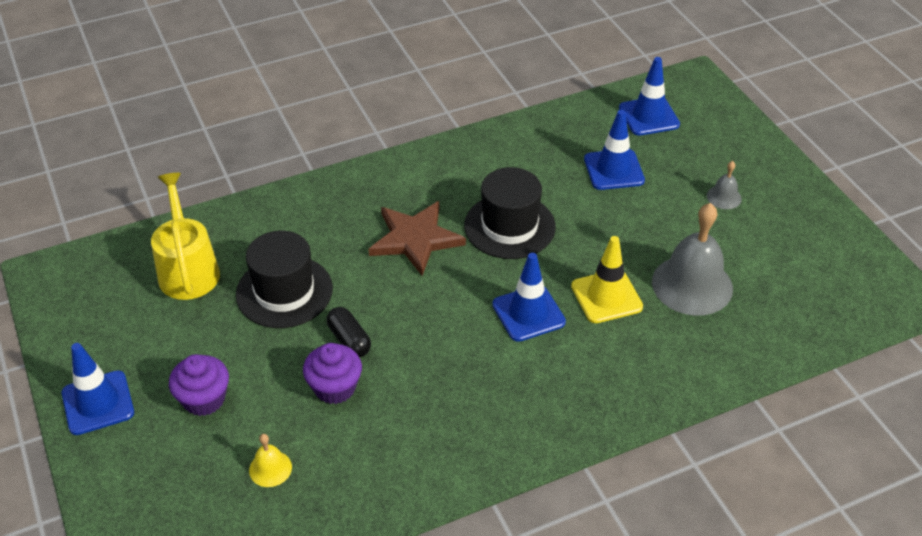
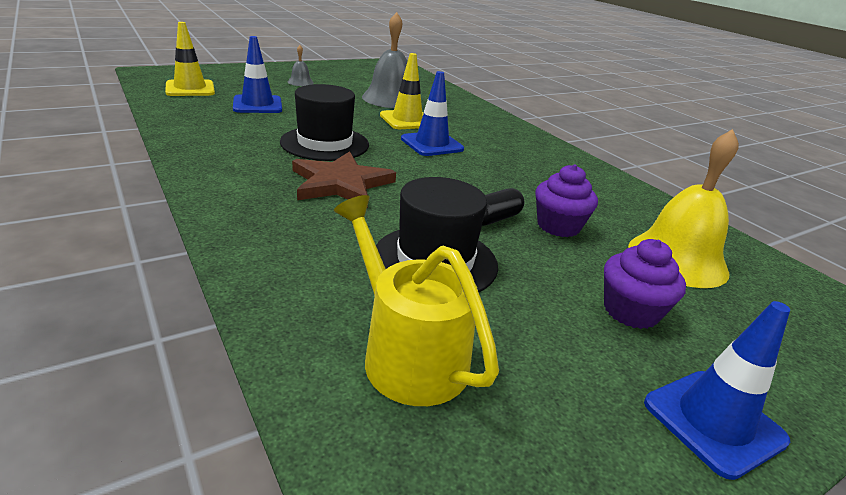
camera: 100 degrees left, 15 degrees down
(188, 269) = (407, 354): yellow watering can -> yellow watering can turned 75 degrees clockwise
(270, 468) = (677, 259): yellow bell -> yellow bell, size x2.17
(649, 116) = (190, 89): blue traffic cone -> yellow traffic cone

